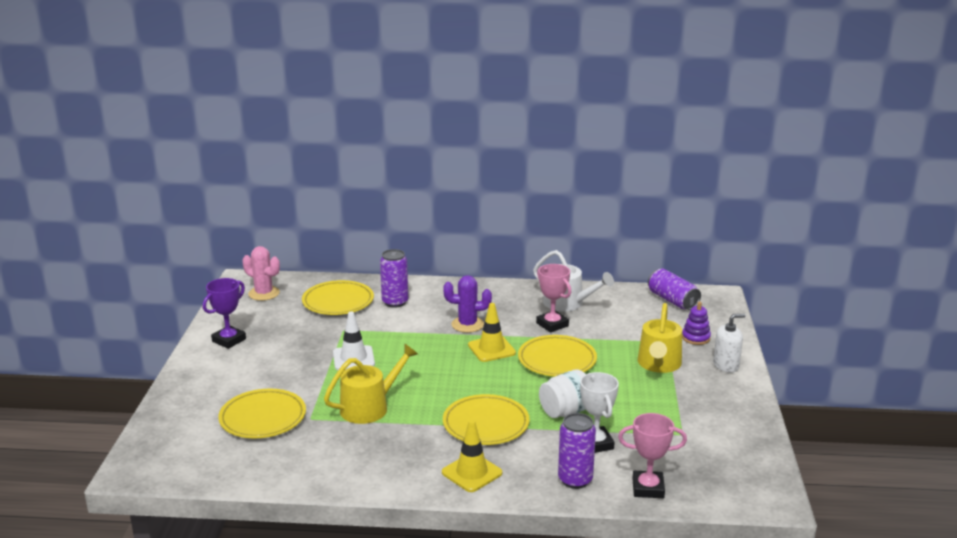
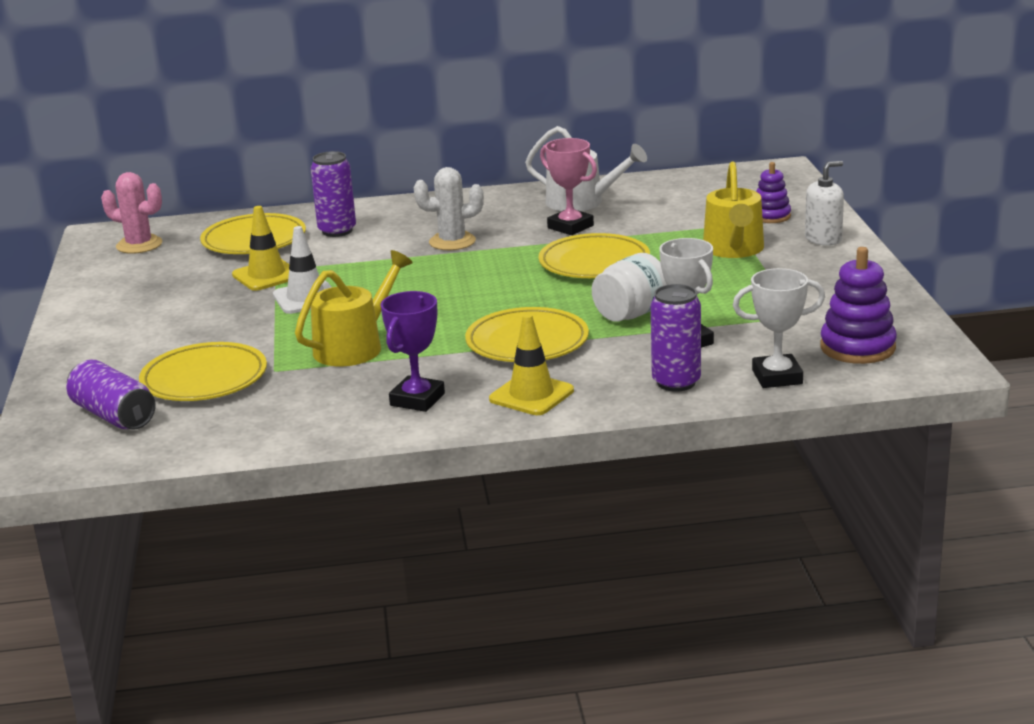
camera: 10 degrees left, 0 degrees up
(229, 340) = (112, 302): purple trophy -> purple trophy (417, 399)
(467, 325) = (452, 242): purple cactus -> white cactus
(491, 349) = (498, 263): yellow traffic cone -> yellow traffic cone (266, 275)
(648, 488) = (777, 377): pink trophy -> white trophy
(672, 300) = (722, 182): purple can -> purple can (114, 416)
(715, 471) = (857, 347): none -> purple stacking toy

